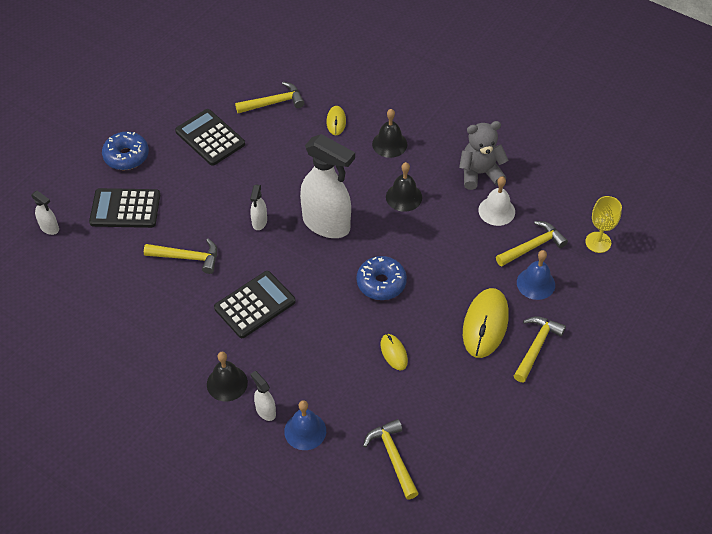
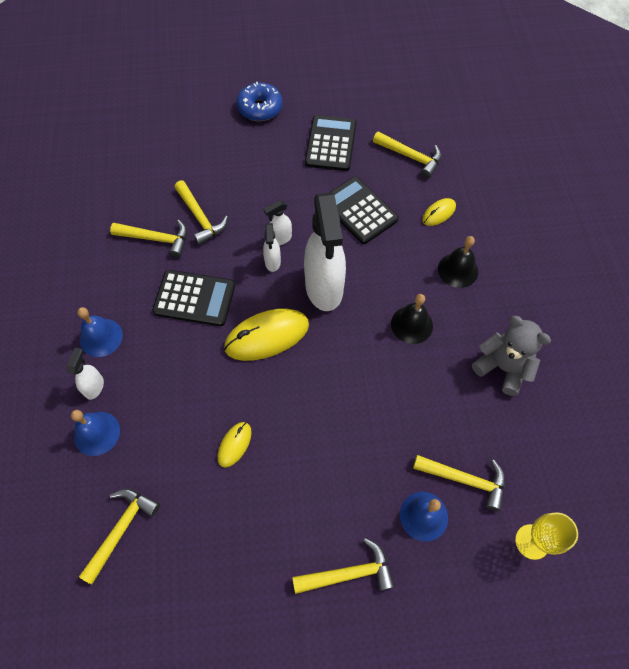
camera: 50 degrees right, 10 degrees up
(50, 228) = (151, 116): white spray bottle -> white spray bottle (272, 262)
(125, 209) = (210, 145): black calculator -> black calculator (359, 210)
(176, 297) = (156, 239): none -> yellow hammer
(227, 383) = (101, 337): black bell -> blue bell
(381, 283) = (301, 377): blue donut -> none
(485, 324) = (333, 503): yellow mouse -> yellow mouse (267, 336)
(496, 211) = (474, 414): white bell -> none

